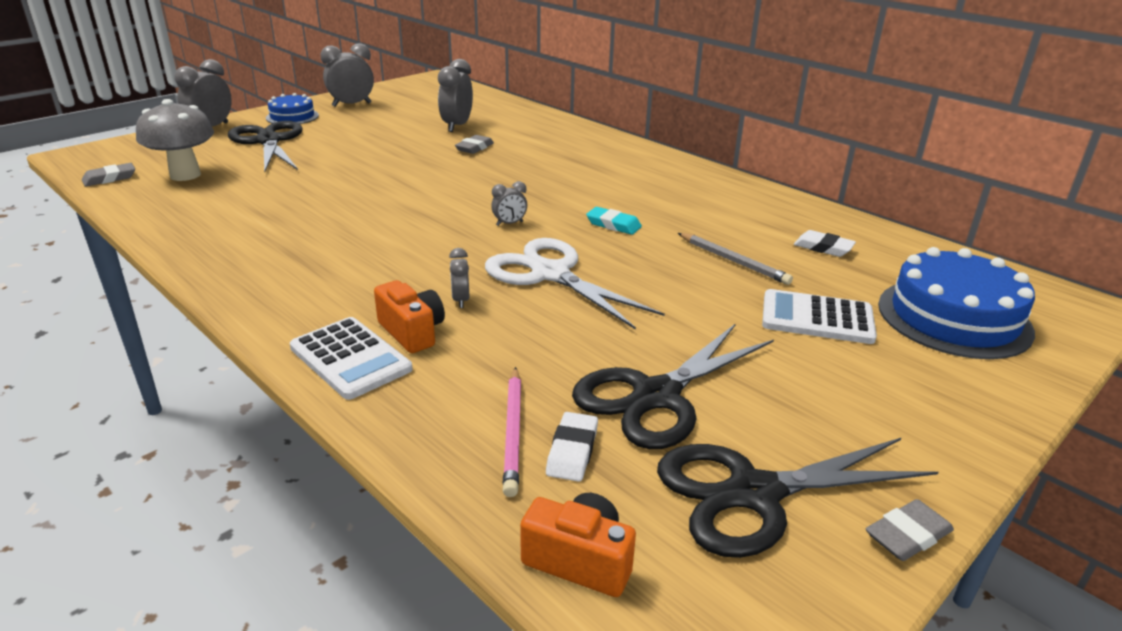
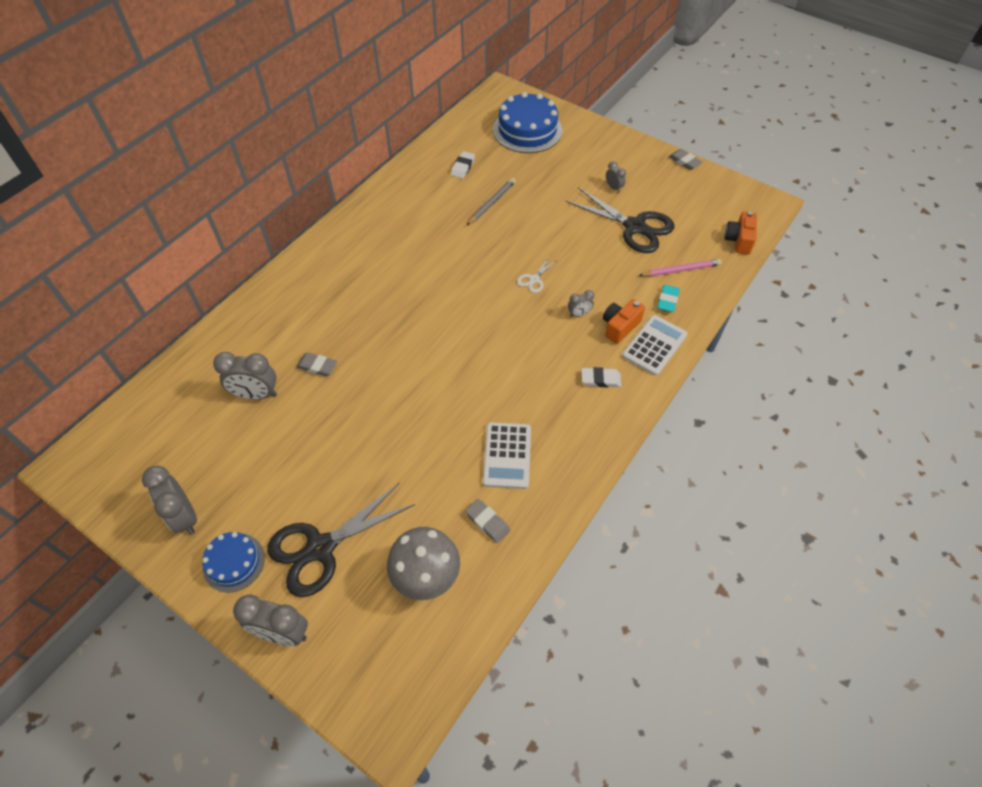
camera: 100 degrees left, 25 degrees up
(110, 178) = (449, 645): grey eraser -> grey eraser (487, 522)
(509, 224) = (469, 312): grey clock -> grey clock (613, 187)
(550, 274) = (534, 279): white scissors -> white scissors, size x0.44
(572, 451) = (684, 249): white eraser -> white eraser (600, 379)
(613, 225) = (456, 258): turquoise eraser -> turquoise eraser (667, 300)
(754, 493) = (682, 197): black scissors -> none
(817, 318) = (545, 174): white calculator -> white calculator (507, 455)

